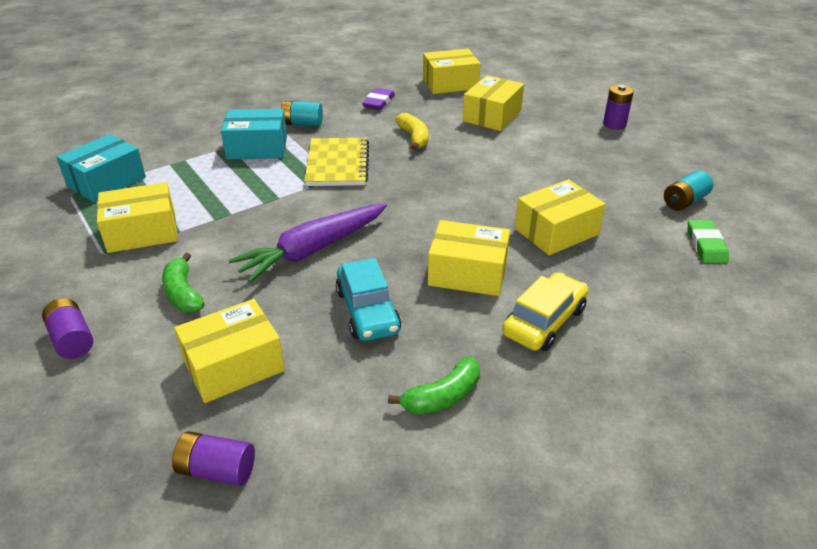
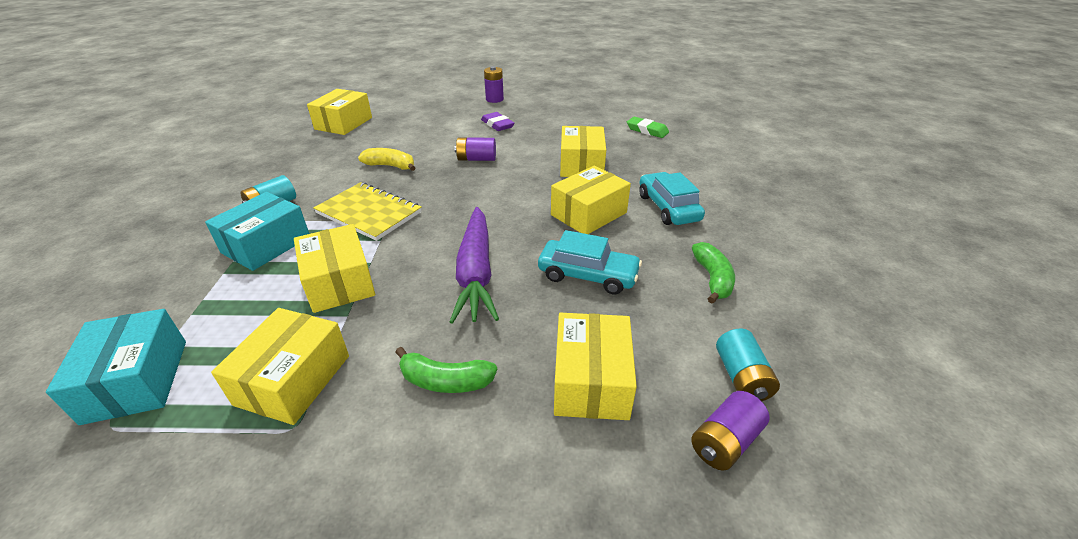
camera: 55 degrees left, 0 degrees up
(72, 340) = (428, 513): purple battery -> purple battery (476, 159)
(378, 102) = (311, 159): purple eraser -> purple eraser (497, 124)
(492, 116) = (415, 128): yellow box -> yellow box (339, 282)
(544, 321) = (668, 208): yellow car -> turquoise car
(684, 201) = (600, 117): turquoise battery -> turquoise battery (741, 377)

